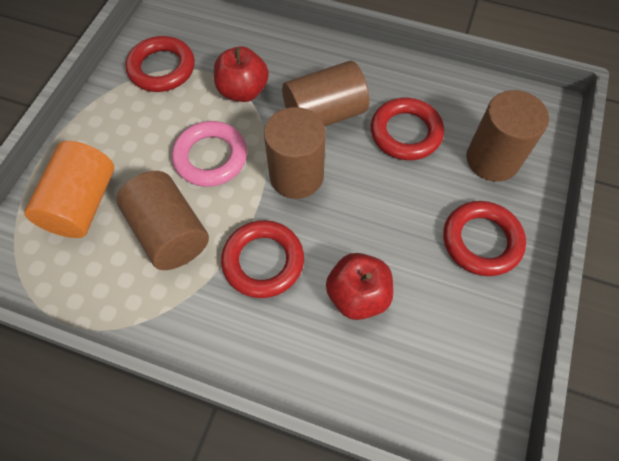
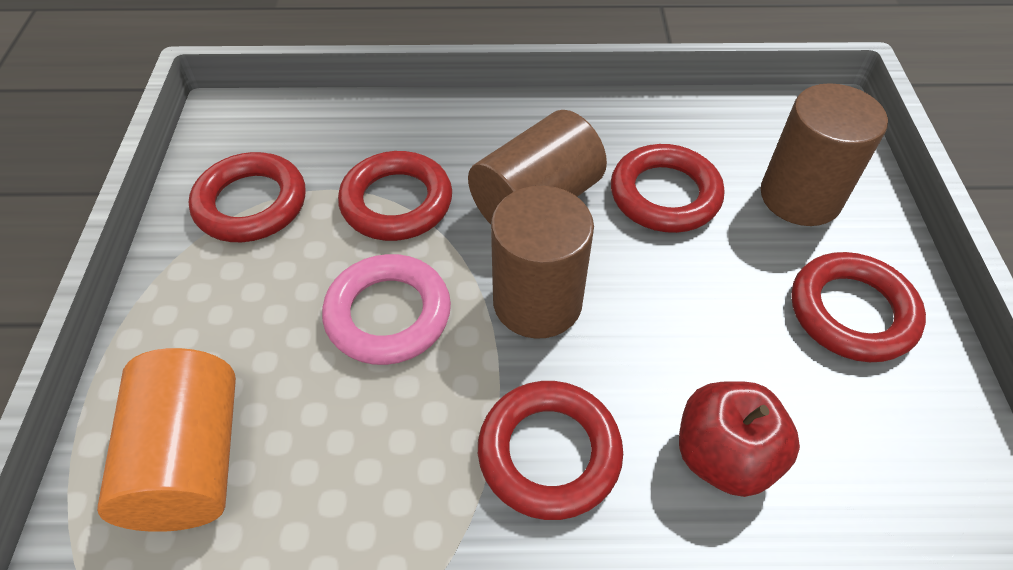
camera: 20 degrees left, 10 degrees down
(169, 233) = (370, 459): brown cylinder -> none
(243, 91) = (396, 202): red apple -> red ring

